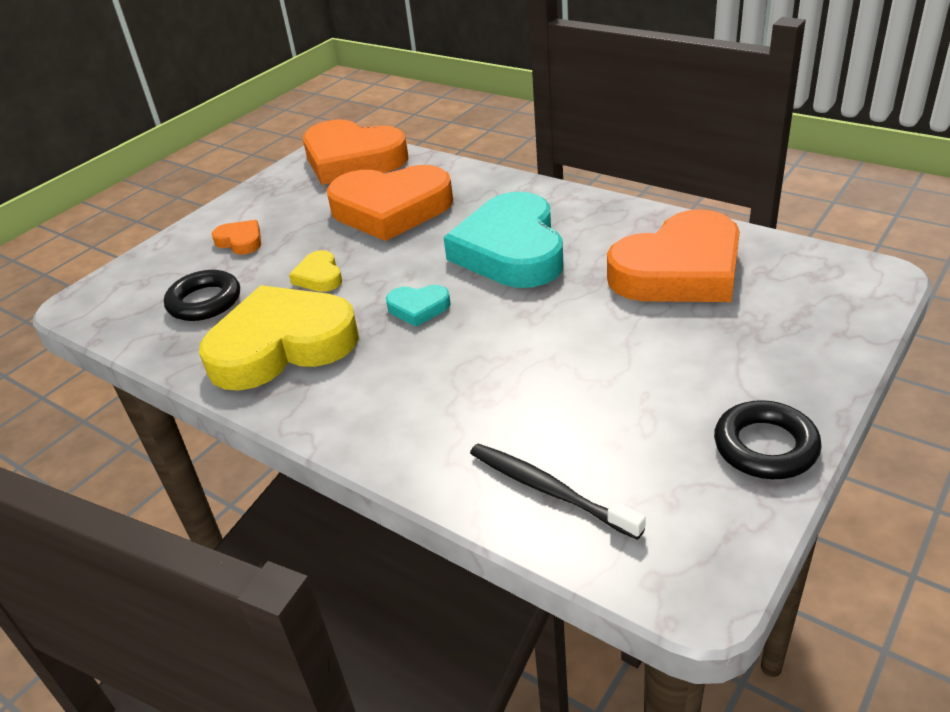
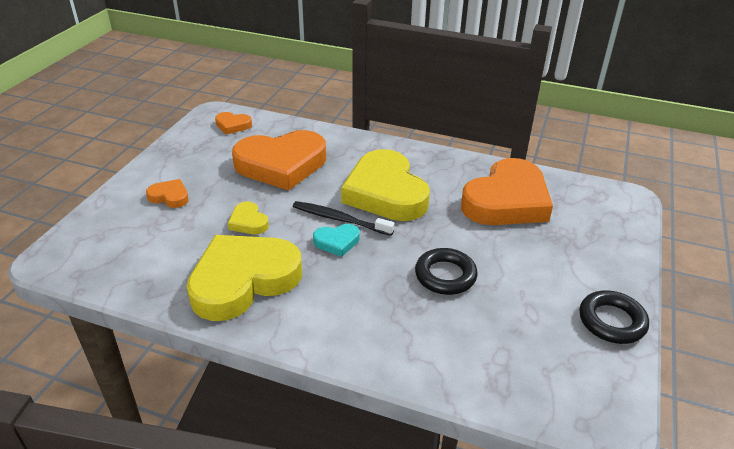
camera: 20 degrees left, 0 degrees up
(204, 301) = (162, 249): black ring -> black ring (445, 275)
(352, 160) = (233, 125): orange heart -> orange heart, size x0.43
(511, 250) = (385, 192): turquoise heart -> yellow heart
(549, 490) = (489, 370): black toothbrush -> black toothbrush (340, 219)

